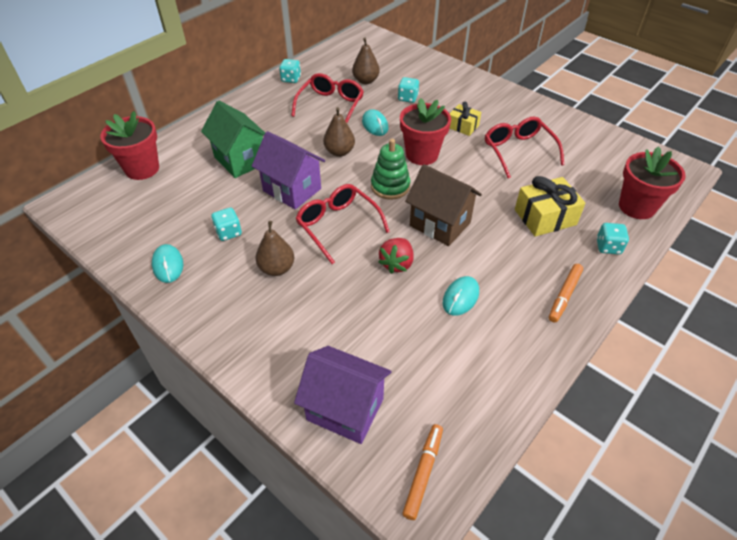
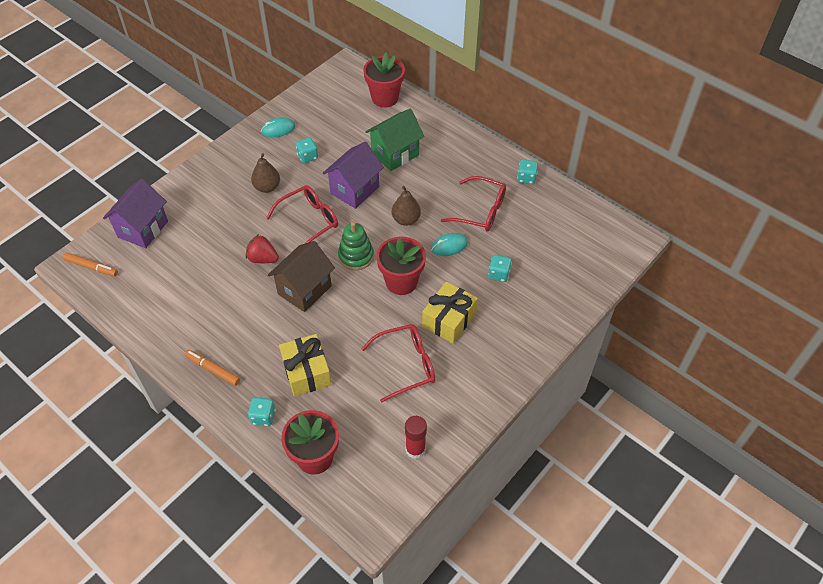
camera: 90 degrees right, 5 degrees up
(365, 81) = (529, 238): brown pear -> none
(460, 297) = (222, 298): turquoise mouse -> none
(463, 126) = (449, 320): yellow gift -> yellow gift, size x1.62
(602, 146) = (415, 449): none -> red glue stick

